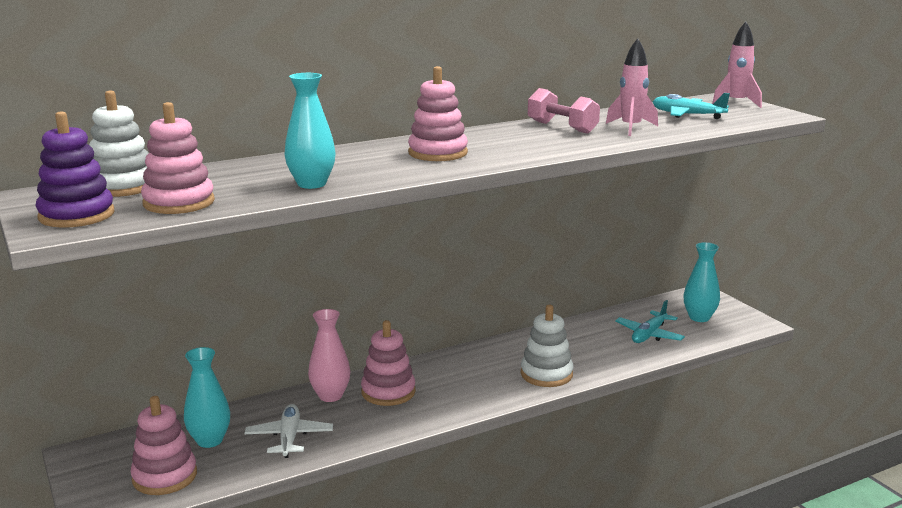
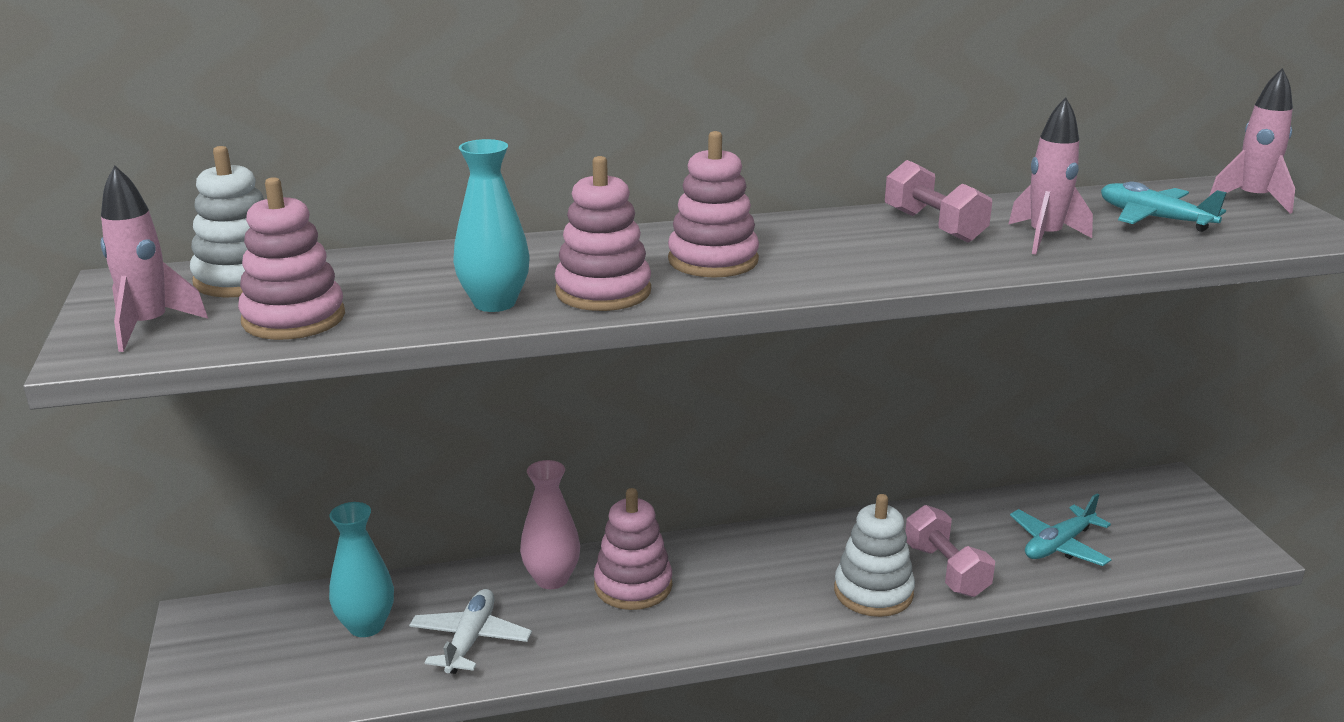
camera: 15 degrees right, 5 degrees up
(76, 215) = (149, 327): purple stacking toy -> pink rocket
(165, 476) = (287, 674): pink stacking toy -> pink stacking toy (603, 292)
(586, 356) = (945, 570): none -> pink dumbbell
(699, 317) = (1151, 525): turquoise vase -> none

